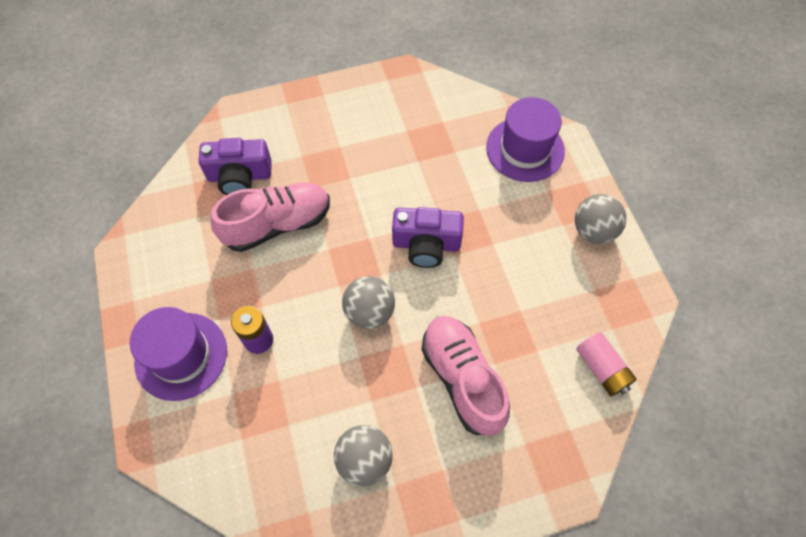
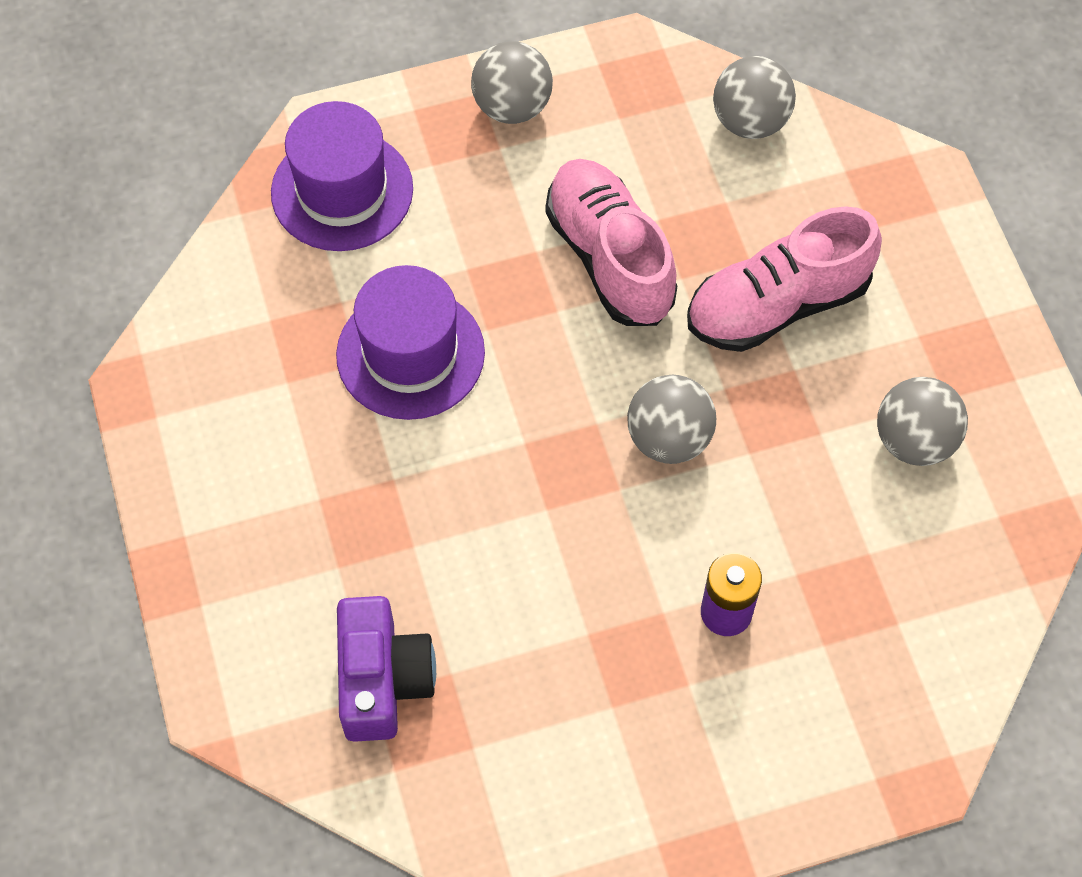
camera: 90 degrees left, 0 degrees up
(181, 356) = (762, 739): purple hat -> purple hat (410, 353)
(277, 225) = (495, 599): pink shoe -> pink shoe (610, 257)
(426, 245) = (538, 351): purple camera -> none
(602, 369) = (750, 121): pink battery -> grey ball

